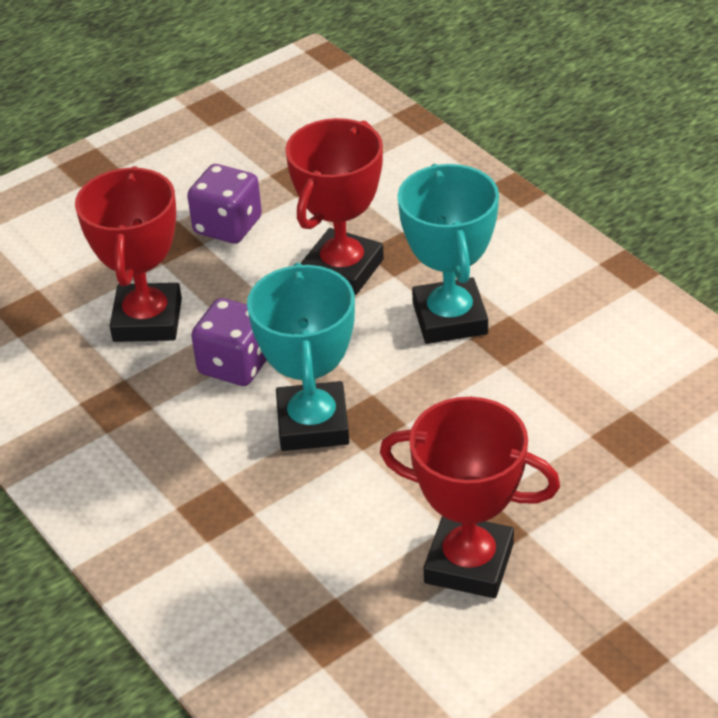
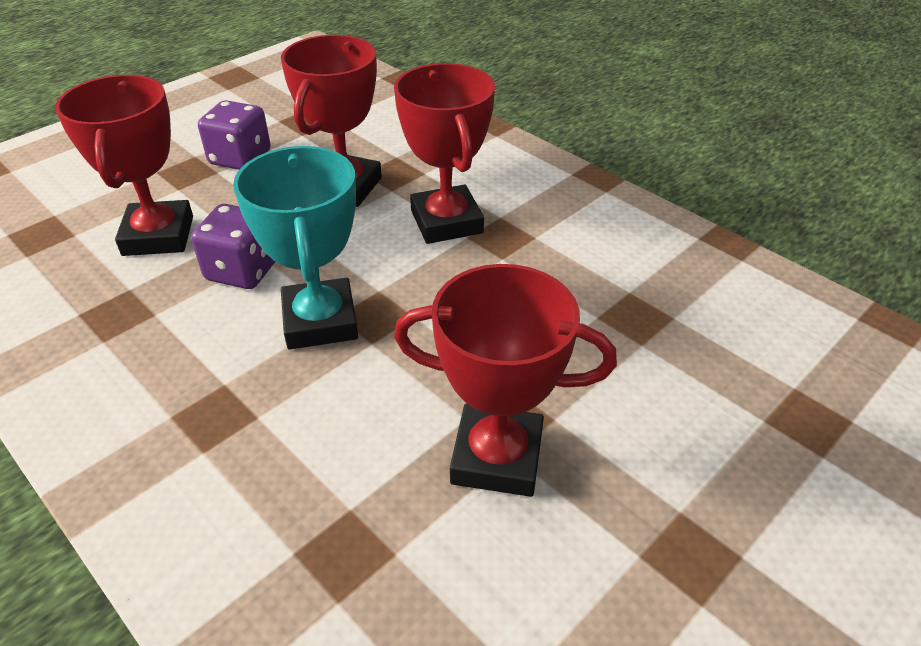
camera: 10 degrees left, 0 degrees up
(450, 318) = (446, 222): turquoise trophy -> red trophy

